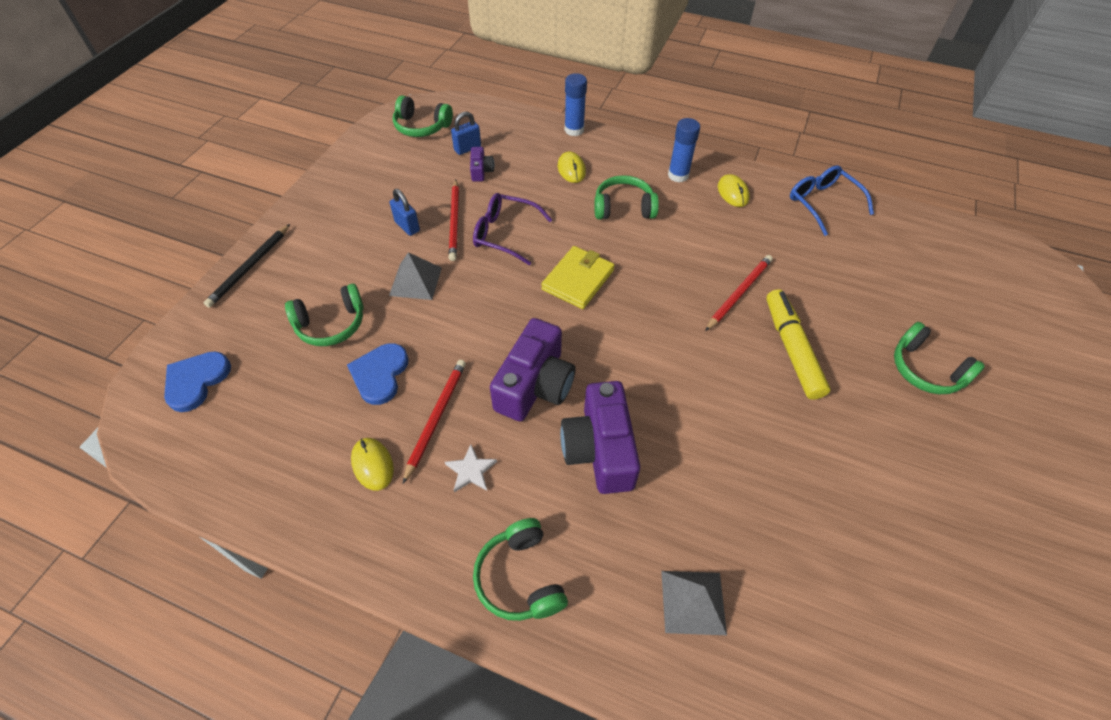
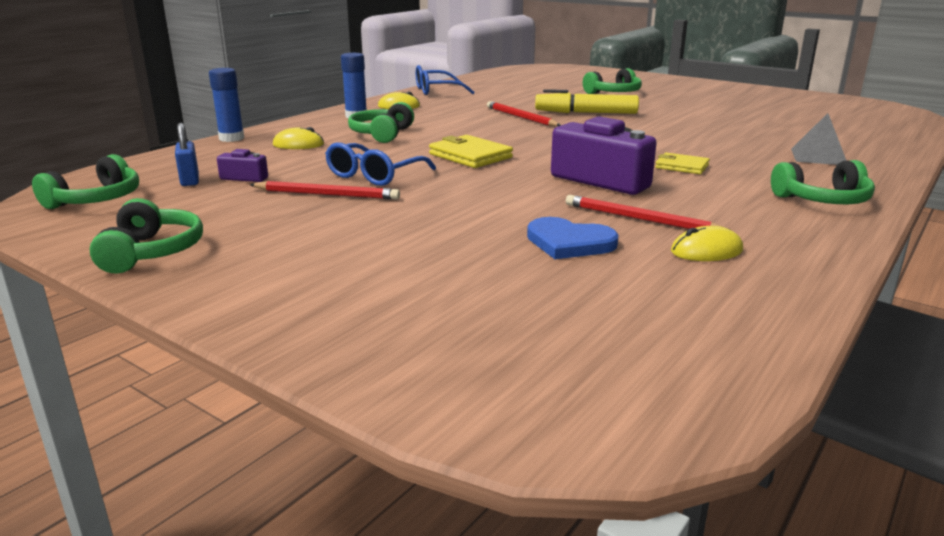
camera: 75 degrees left, 30 degrees down
(196, 381) = (542, 374): blue heart -> none
(250, 267) = (285, 328): black pencil -> none
(331, 324) = (466, 267): green headphones -> green headphones (152, 252)
(407, 226) = (308, 217): blue padlock -> none
(415, 281) = (418, 218): grey pyramid -> none
(471, 470) = (709, 209): white star -> none
(504, 234) = (374, 175): purple glasses -> blue glasses
(600, 449) = (681, 166): purple camera -> yellow wallet

